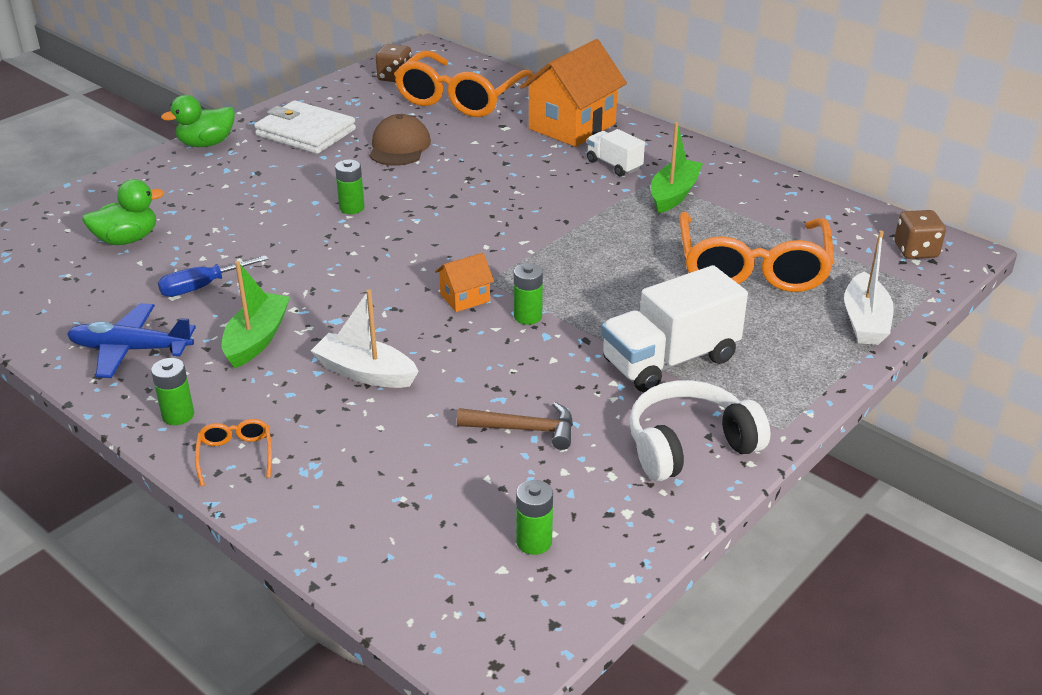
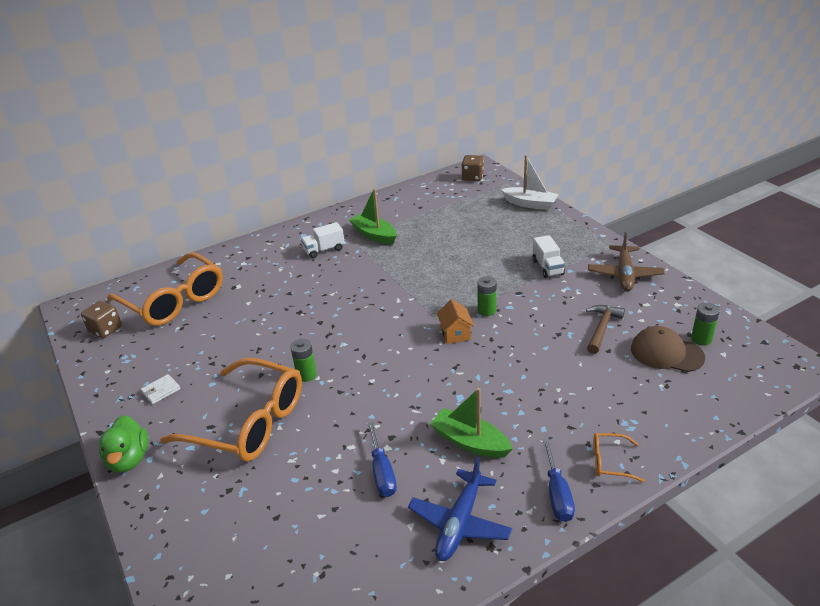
camera: 70 degrees left, 0 degrees up
(127, 239) = (275, 524): green duck -> none
(178, 415) = (557, 493): green battery -> blue screwdriver
(306, 132) = (161, 391): white wallet -> white wallet, size x0.43
(365, 373) = (528, 388): white boat -> none
(399, 147) = (227, 340): brown cap -> brown cap (666, 353)
(572, 126) = (260, 258): orange house -> none
(670, 360) = (547, 267): white truck -> white truck, size x0.54
(689, 445) = (624, 275): white headphones -> brown plane
(752, 268) = (467, 225): orange glasses -> orange glasses (249, 422)

